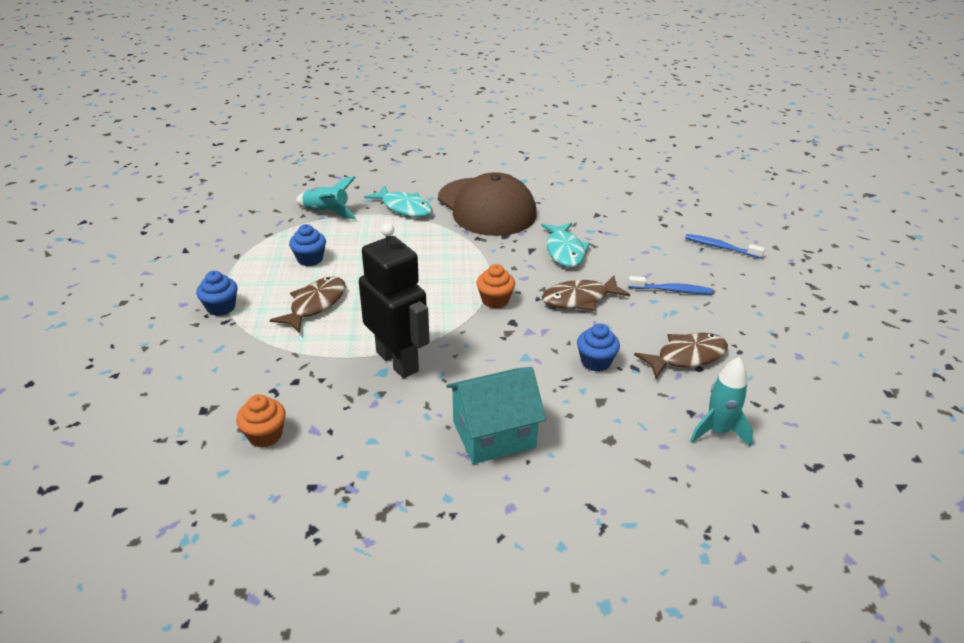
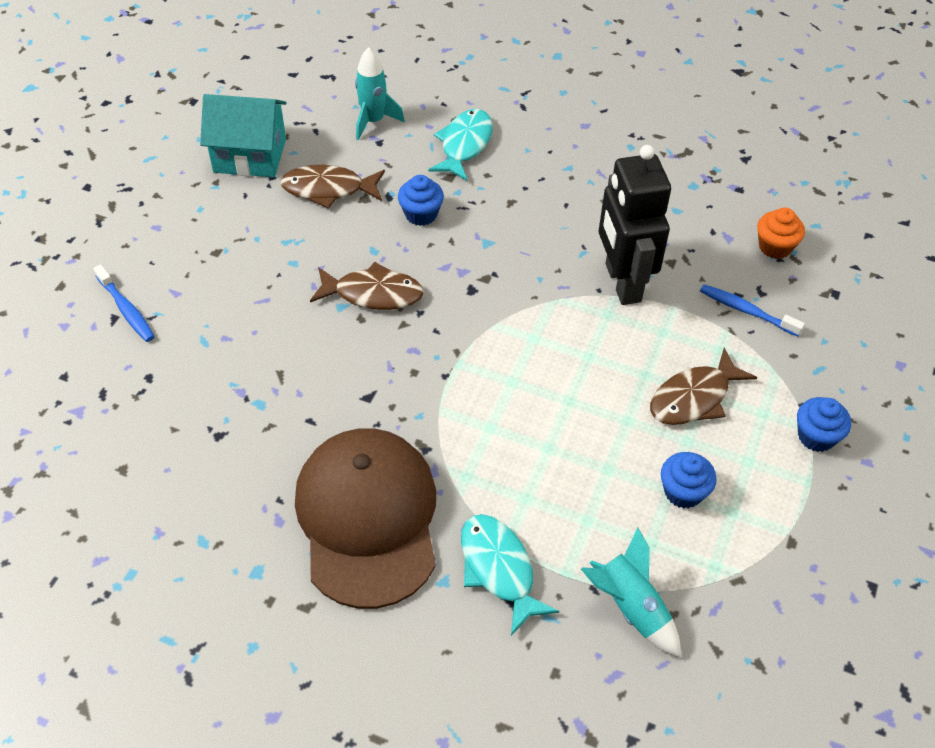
camera: 155 degrees left, 15 degrees up
(494, 434) = (565, 180): turquoise house -> turquoise house (250, 155)
(495, 300) = (472, 327): orange cupcake -> none
(564, 251) = (327, 377): turquoise fish -> turquoise fish (464, 145)
(672, 290) = (258, 268): blue toothbrush -> blue toothbrush (746, 311)

